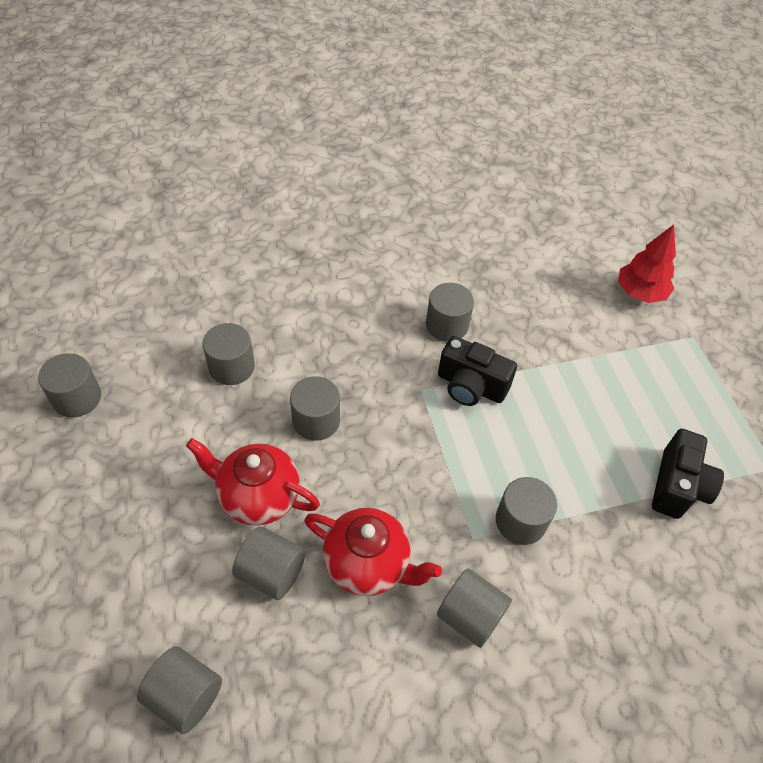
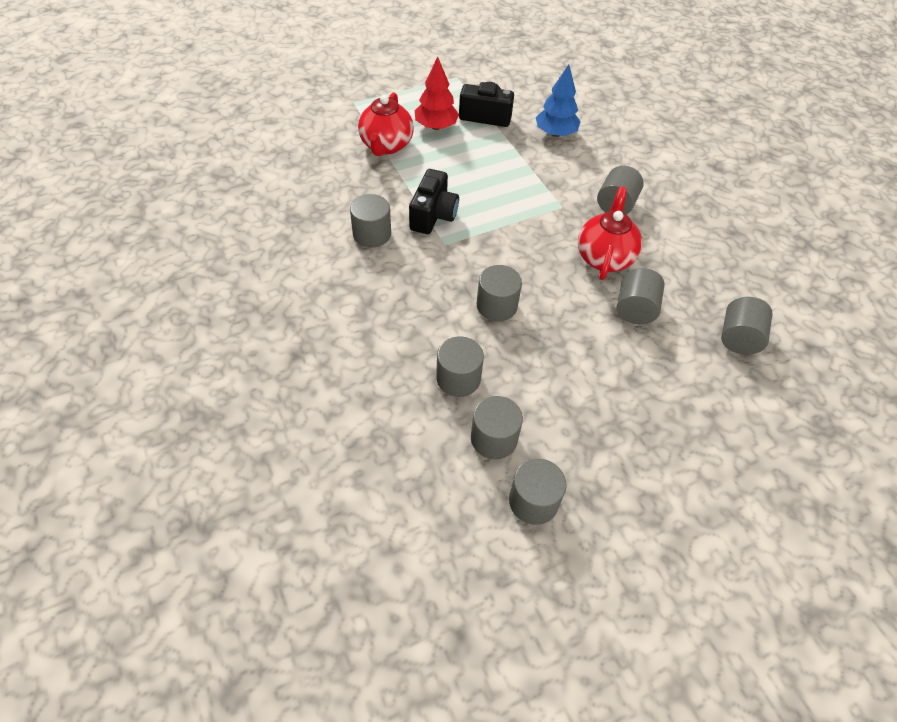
camera: 100 degrees left, 0 degrees up
(258, 497) = (580, 330): red teapot -> red teapot (386, 146)
(520, 521) = (540, 185): grey cylinder -> grey cylinder (494, 438)
(640, 293) = (313, 125): red tree -> red tree (436, 126)
(641, 576) = (555, 133): none -> blue tree

